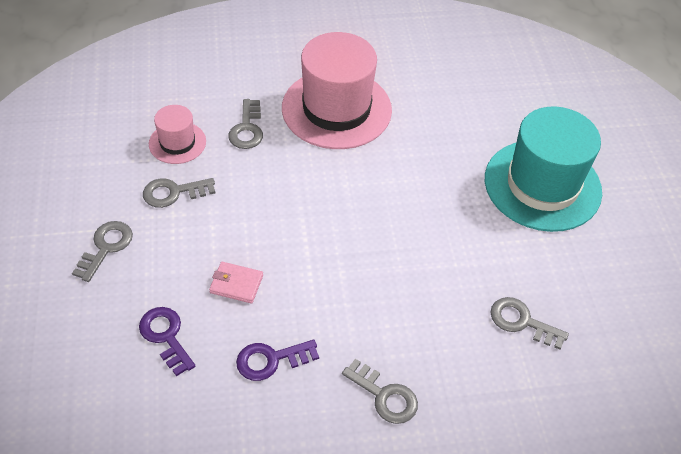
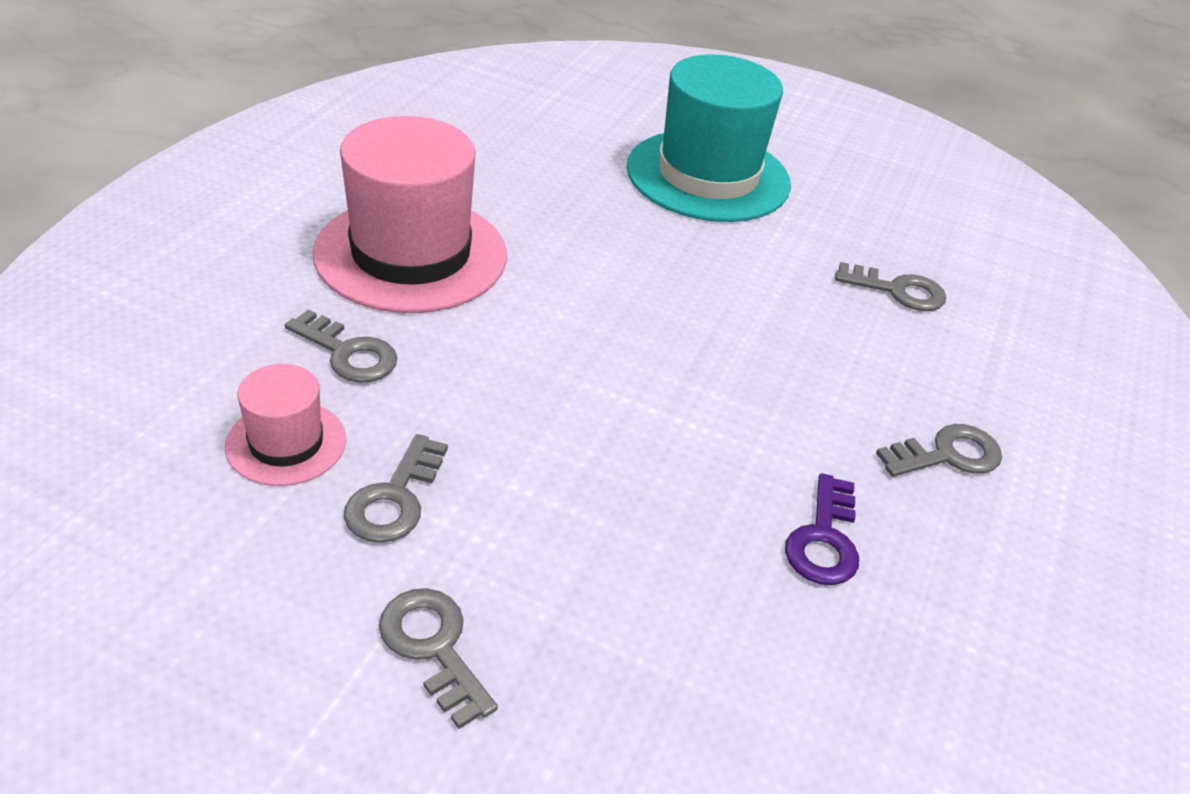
camera: 60 degrees left, 10 degrees down
(166, 336) = (697, 648): purple key -> none
(236, 284) = (653, 511): pink wallet -> none
(522, 322) = (898, 291): grey key -> grey key turned 135 degrees counterclockwise

